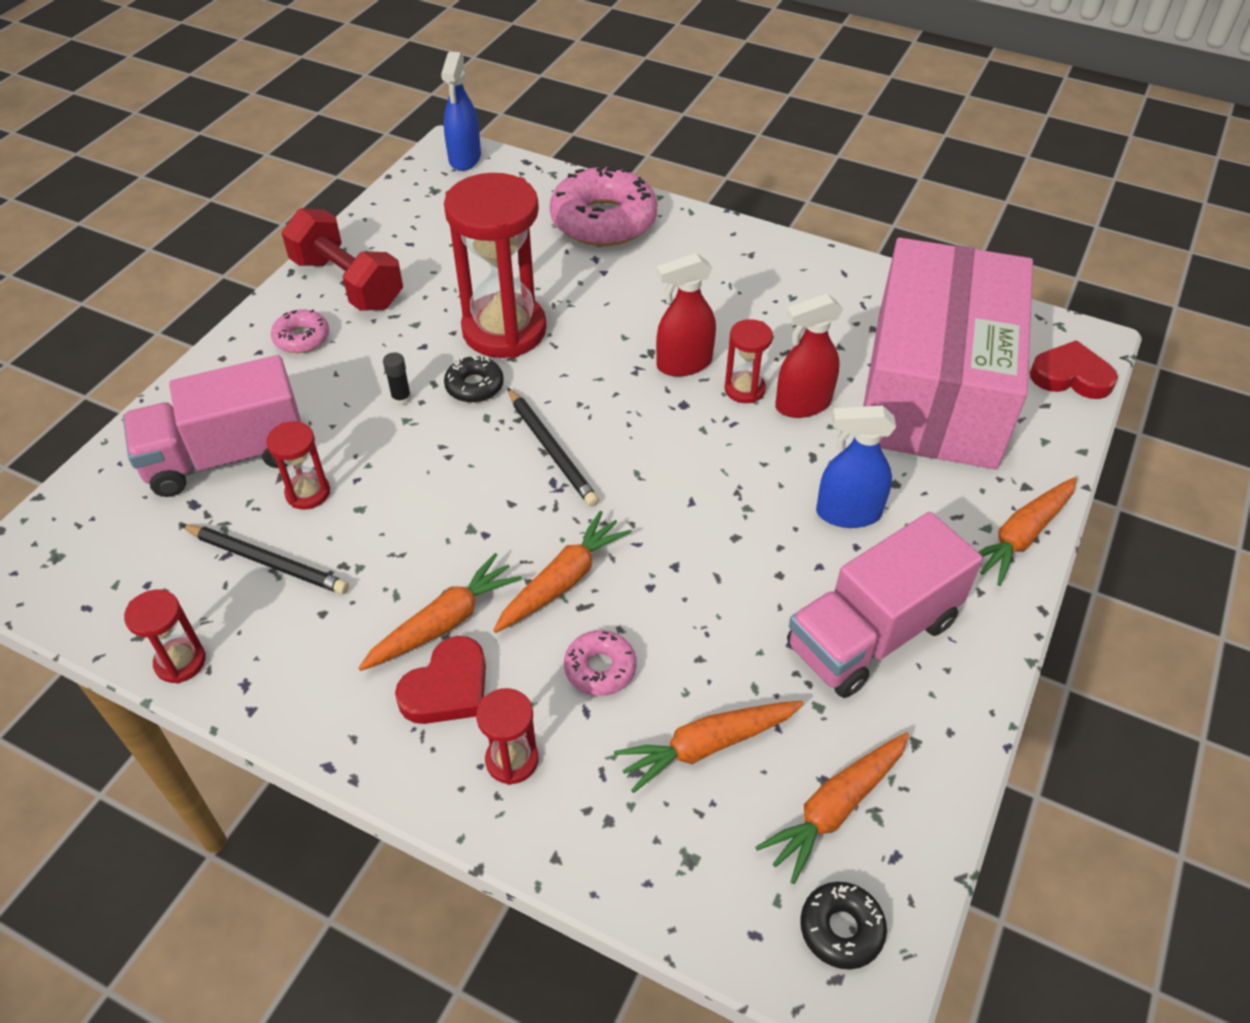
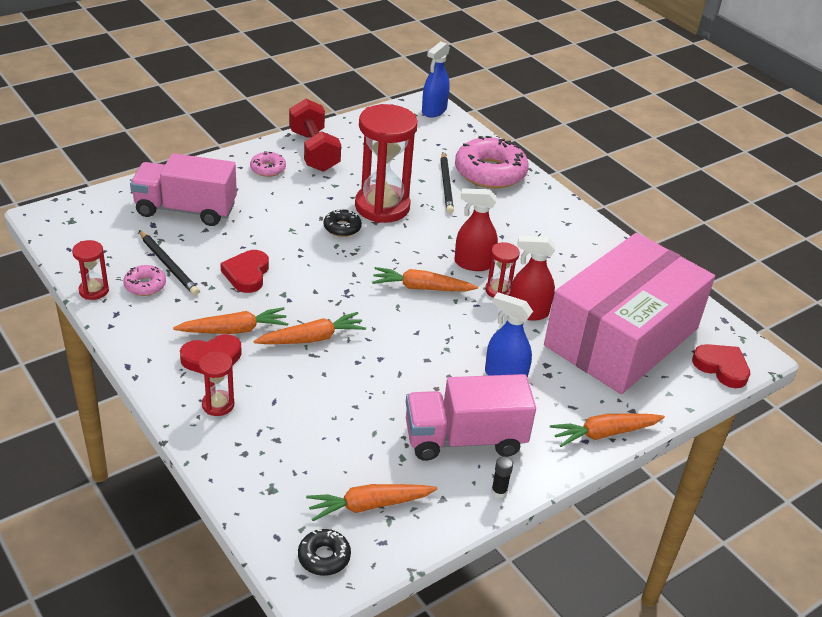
camera: 25 degrees right, 10 degrees down
(308, 493) = (213, 243): red hourglass -> none
(395, 521) = (247, 274): none -> red heart
(401, 398) = (297, 218): black glue stick -> black glue stick (499, 491)
(551, 449) = (359, 275): black pencil -> black pencil (446, 185)
(600, 668) = (297, 386): pink donut -> pink donut (145, 285)
(707, 746) = (324, 446): orange carrot -> orange carrot (421, 288)

